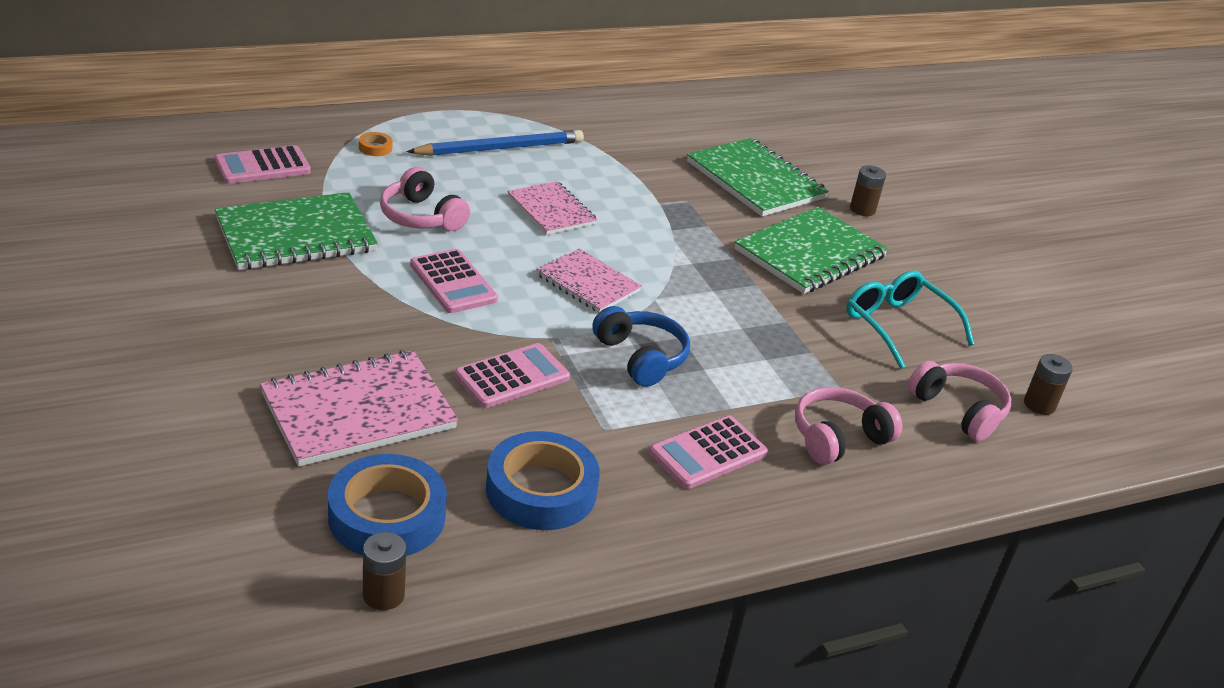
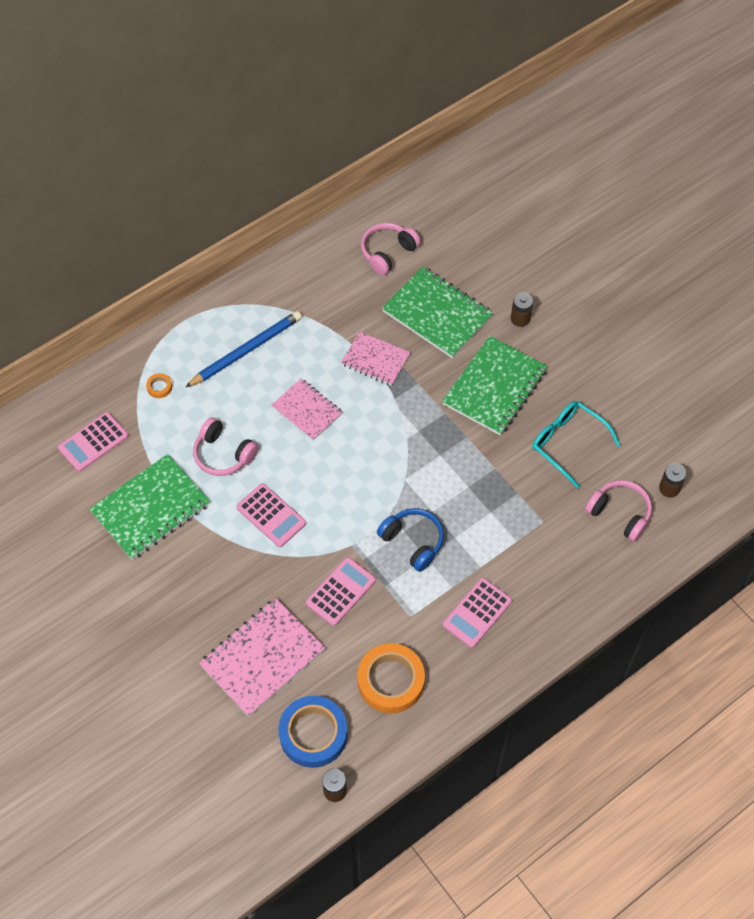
camera: 10 degrees left, 25 degrees up
(541, 490) = (391, 681): blue tape -> orange tape
(588, 283) = (357, 481): pink notebook -> pink notebook (375, 360)
(838, 438) = (551, 569): pink headphones -> pink headphones (388, 253)

